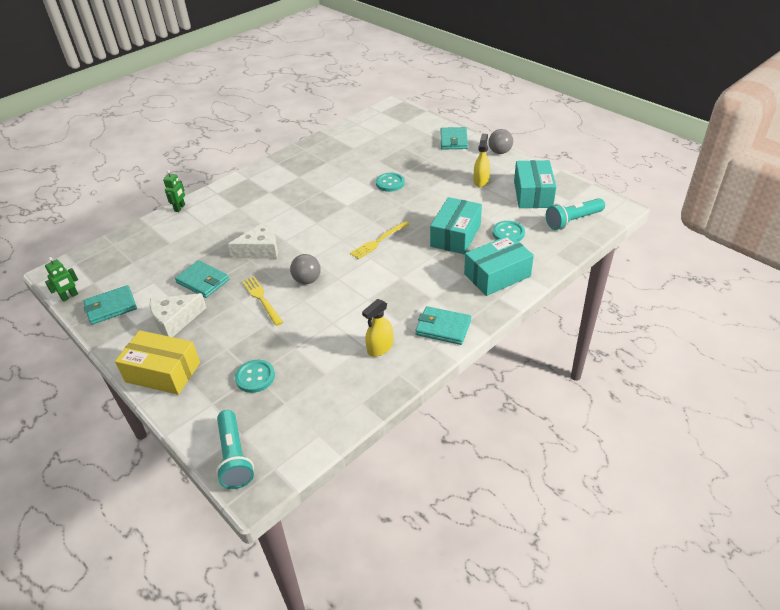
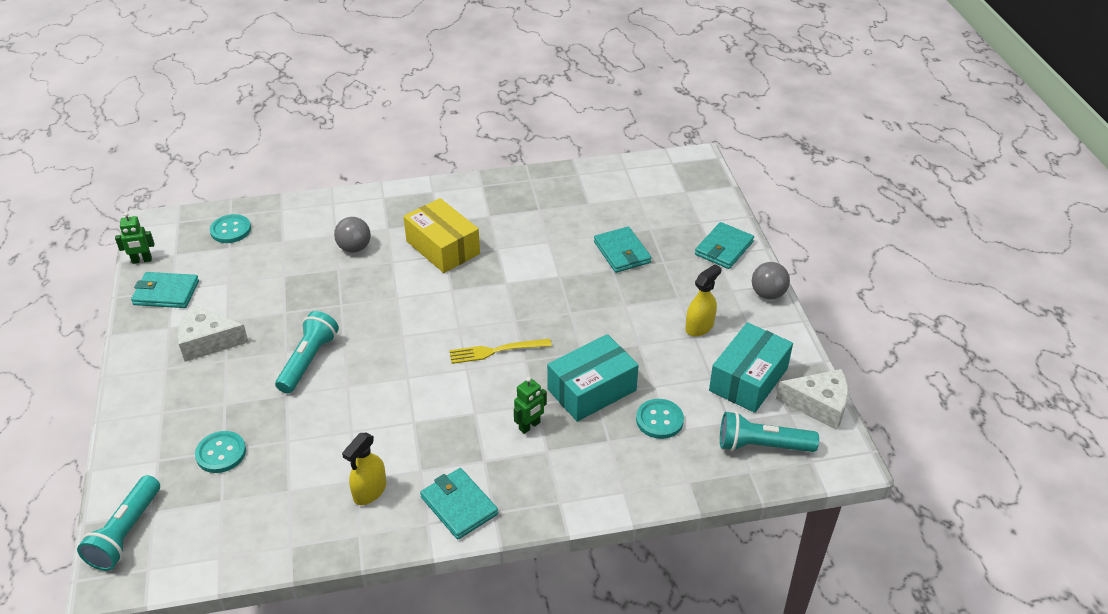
camera: 30 degrees right, 0 degrees up
(163, 372) = (147, 397): yellow box -> yellow box (443, 247)
(180, 208) = (330, 199): green robot -> green robot (529, 426)
(203, 281) = (272, 307): turquoise wallet -> turquoise wallet (622, 252)
(260, 250) = (361, 296): white cheese -> white cheese (819, 405)
(261, 299) = (308, 361): yellow fork -> turquoise flashlight
(307, 280) = (374, 362): grey ball -> grey ball (354, 248)
(380, 348) = (369, 491): yellow spray bottle -> yellow spray bottle turned 45 degrees counterclockwise
(390, 183) = (584, 275): turquoise button -> turquoise button (230, 230)
(497, 275) = (587, 472): turquoise box -> none

